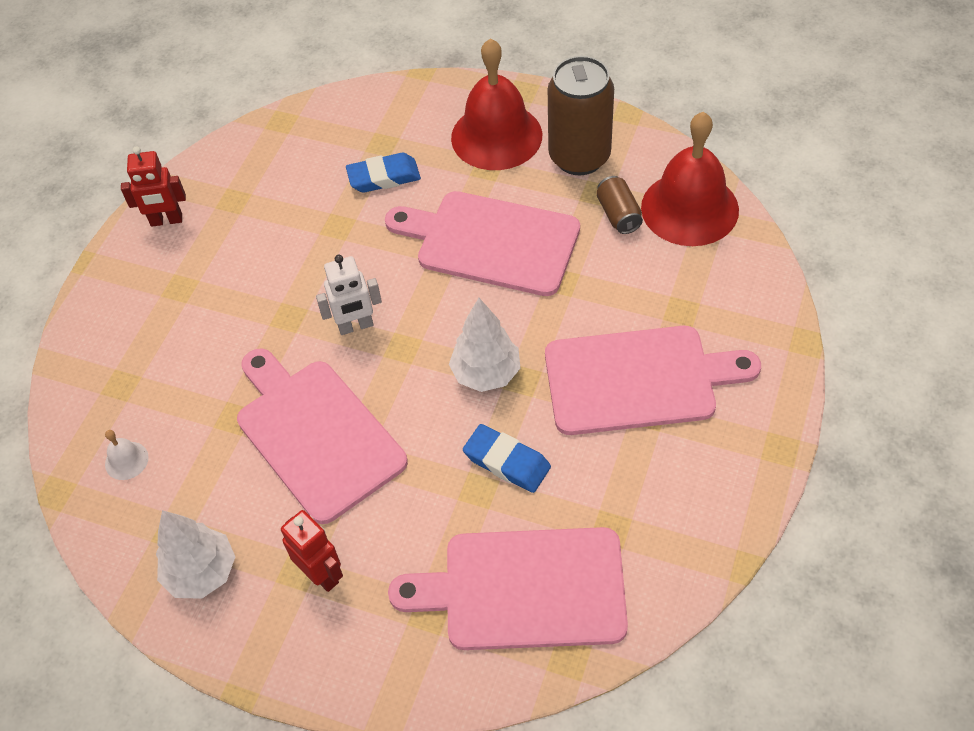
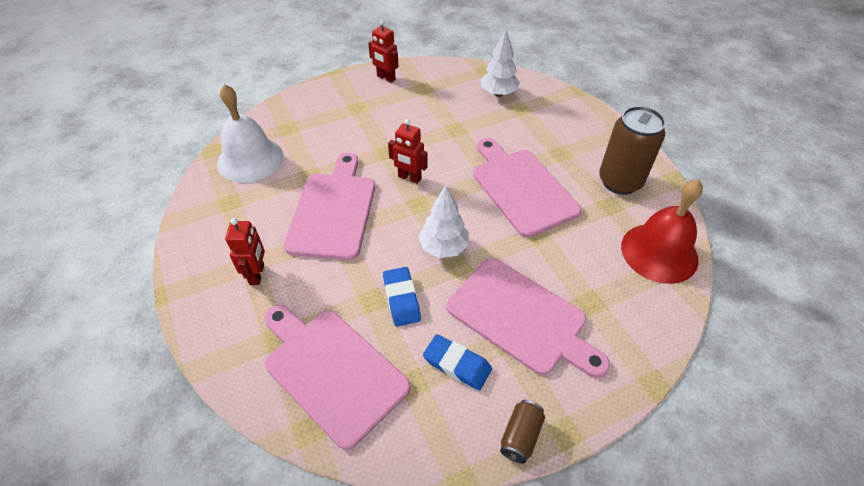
camera: 40 degrees right, 5 degrees down
(126, 460) = (250, 159): white bell -> white bell, size x2.49
(202, 573) = (216, 229): white tree -> white tree (498, 93)
(356, 326) = (409, 178): white robot -> red robot
(384, 177) = (503, 123): blue eraser -> blue eraser (457, 364)
(496, 136) = (584, 142): red bell -> none
(618, 214) = (610, 225): brown can -> brown can (520, 436)

